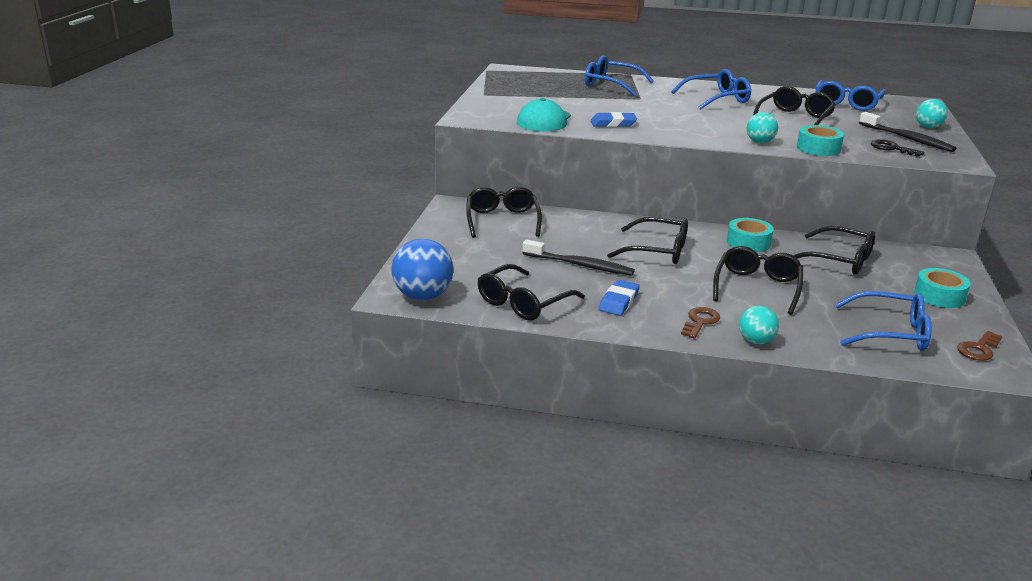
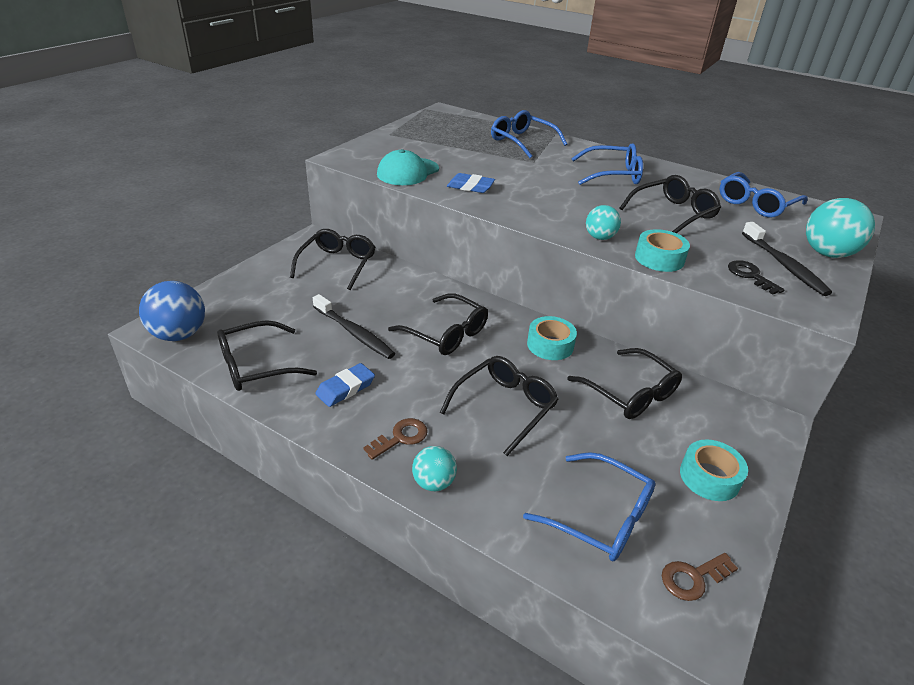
camera: 20 degrees right, 10 degrees up
(928, 127) = (827, 253): turquoise ball -> turquoise ball, size x1.69

